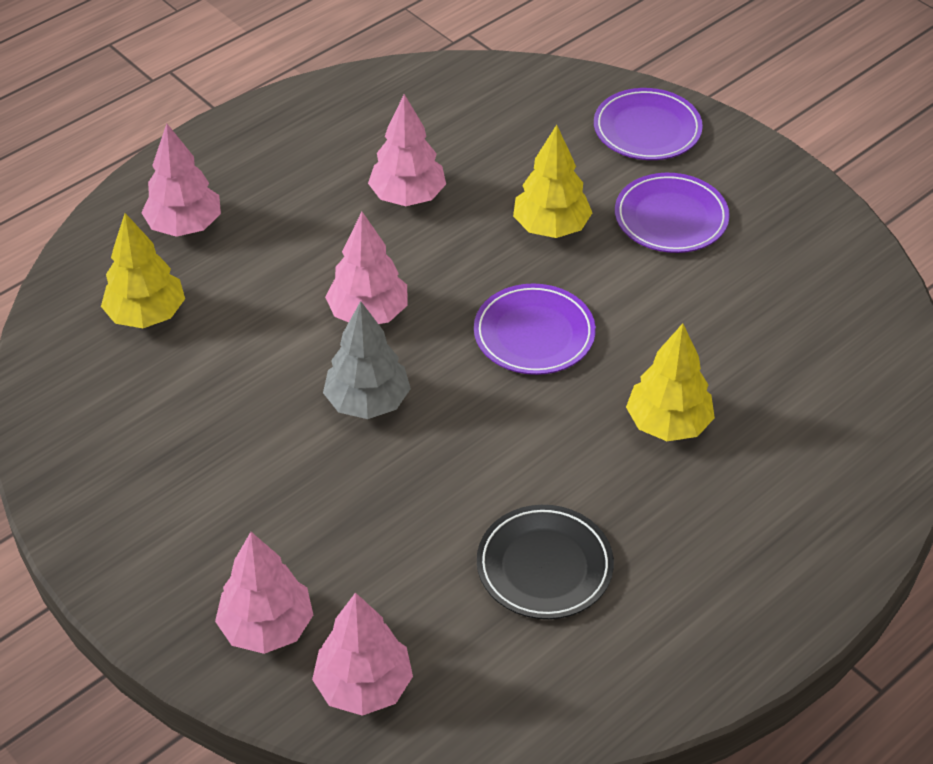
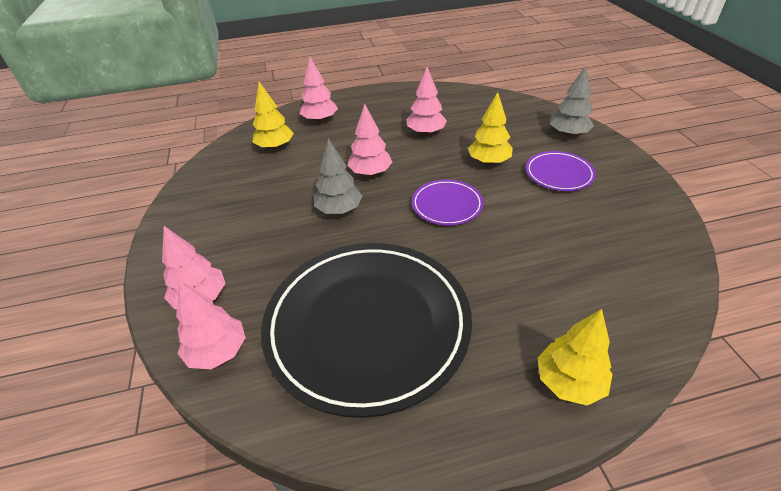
camera: 30 degrees right, 5 degrees down
(544, 566) = (367, 326): black plate -> black plate, size x2.26
(647, 129) = (568, 134): purple plate -> grey tree
(668, 424) = (495, 274): yellow tree -> yellow tree (569, 382)

